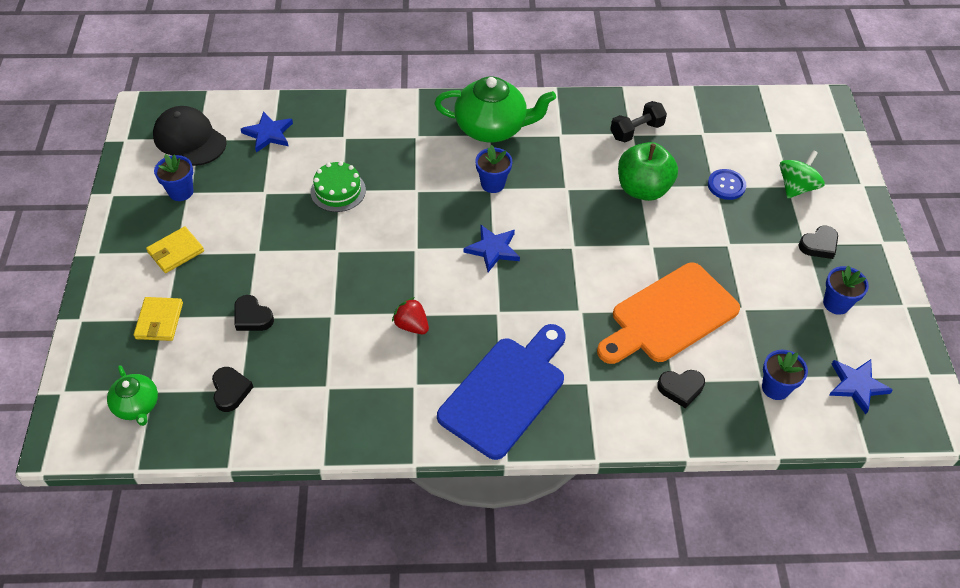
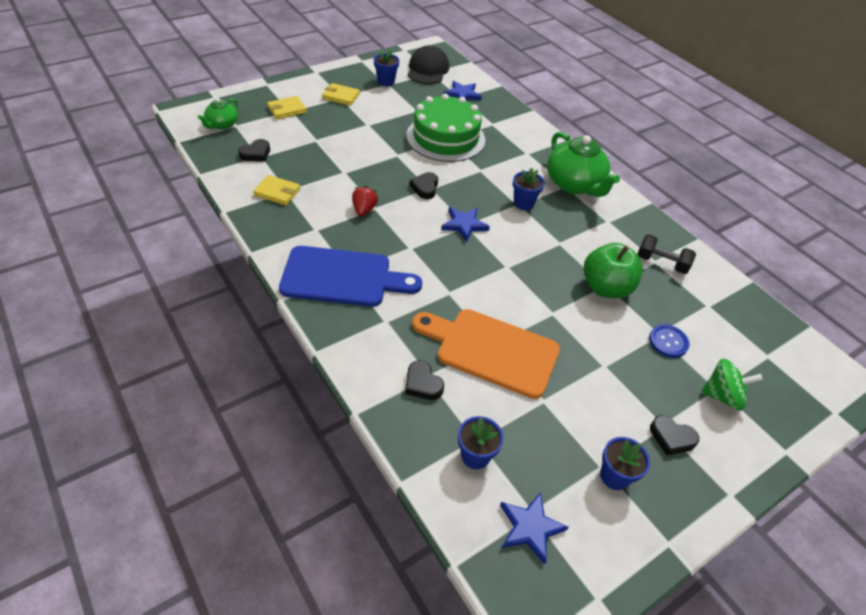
camera: 55 degrees right, 5 degrees down
(252, 317) = (316, 141): black heart -> black heart (425, 188)
(323, 397) = (277, 192): none -> yellow wallet
(338, 191) = (445, 137): green cake -> green cake, size x1.89

